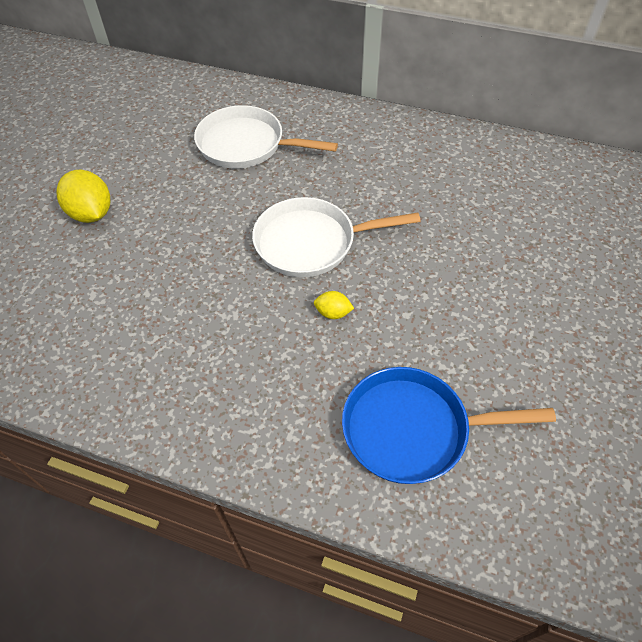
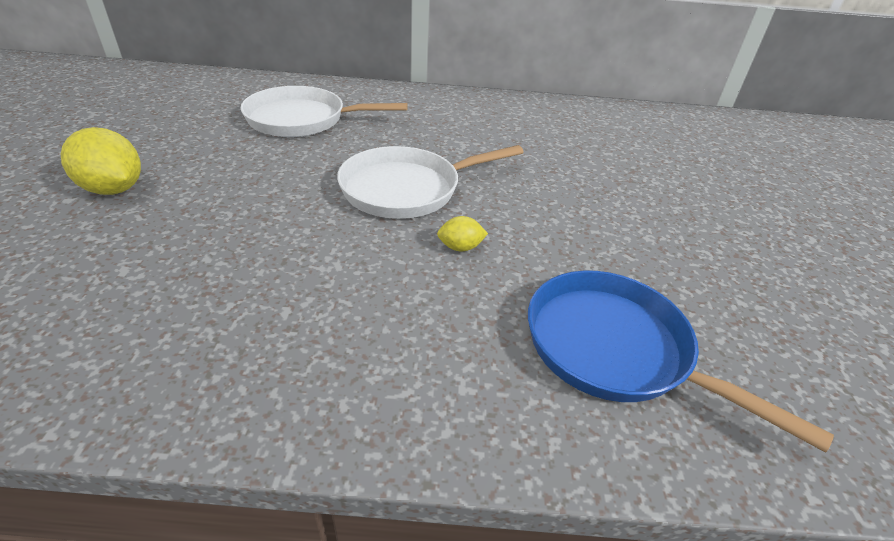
camera: 20 degrees left, 15 degrees down
(413, 429) = (615, 349): blue pan -> blue pan turned 60 degrees clockwise

